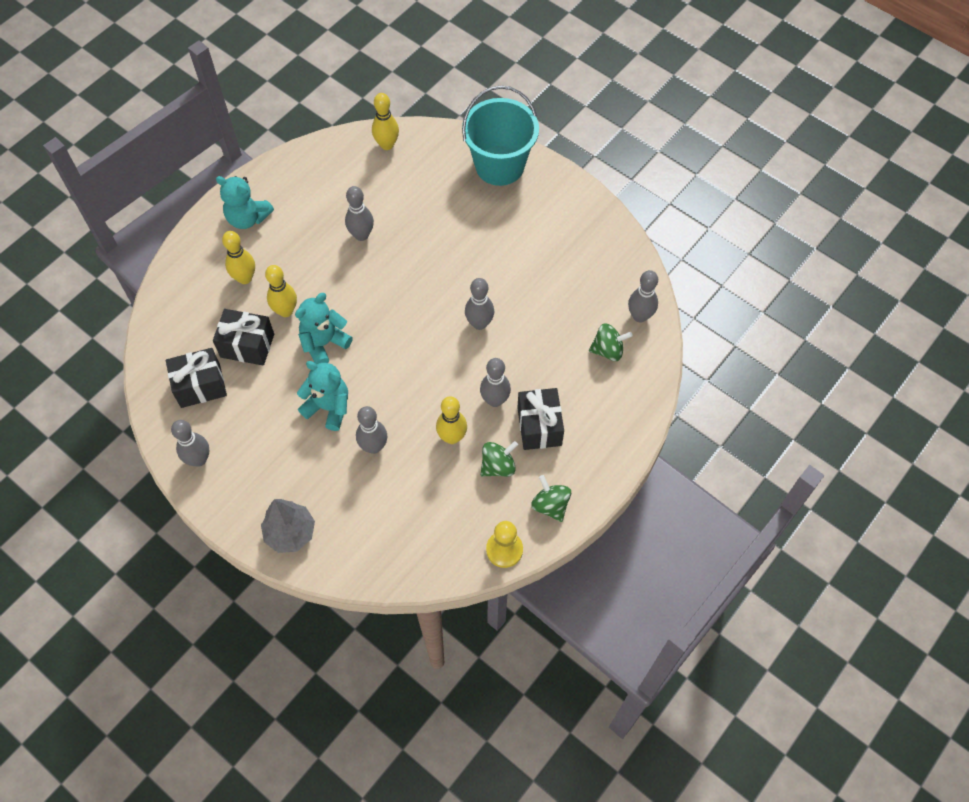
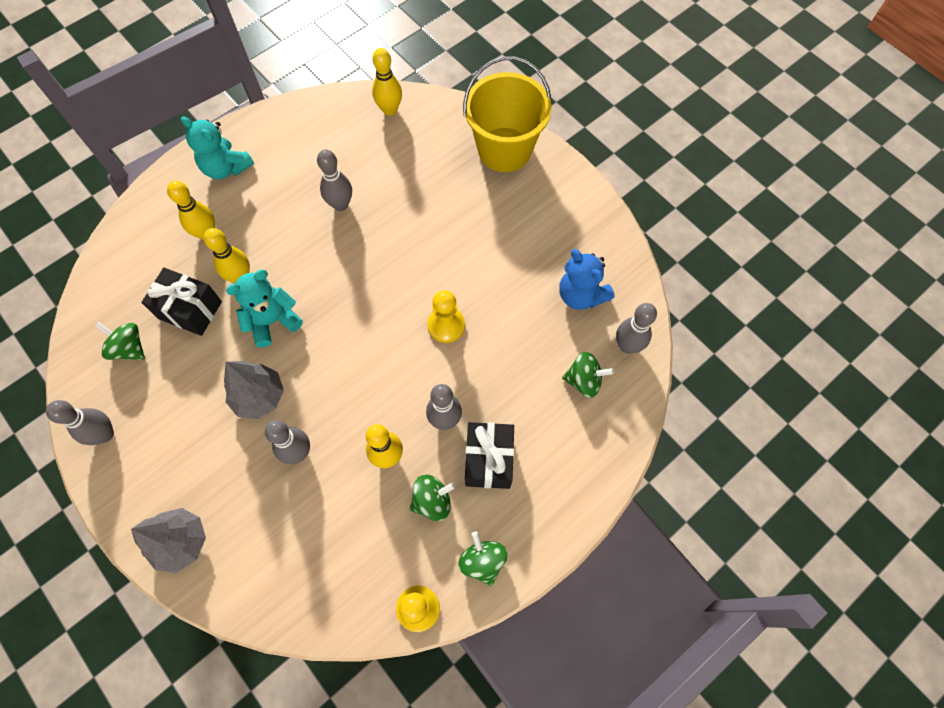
camera: 10 degrees right, 5 degrees up
(200, 386) = (129, 348): black gift -> green spinning top
(328, 407) = (259, 397): turquoise teddy bear -> grey tree
(479, 323) = (446, 325): grey bowling pin -> yellow pawn
(499, 165) = (504, 149): turquoise bucket -> yellow bucket
(592, 280) = (581, 295): none -> blue teddy bear

